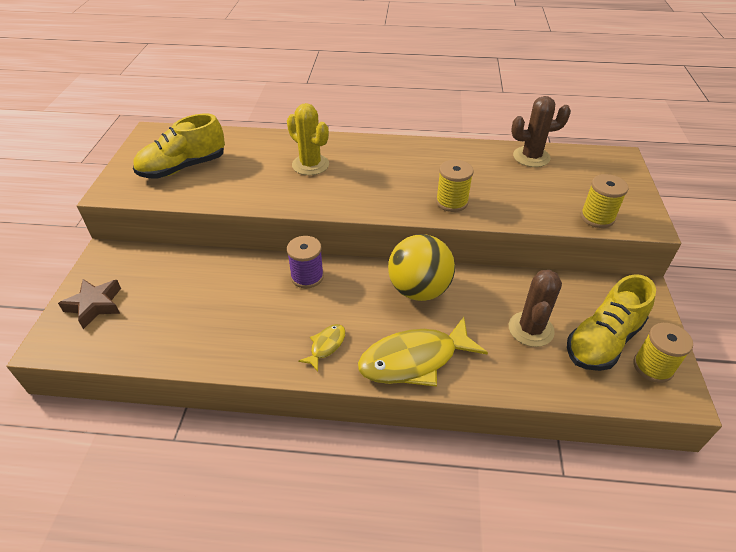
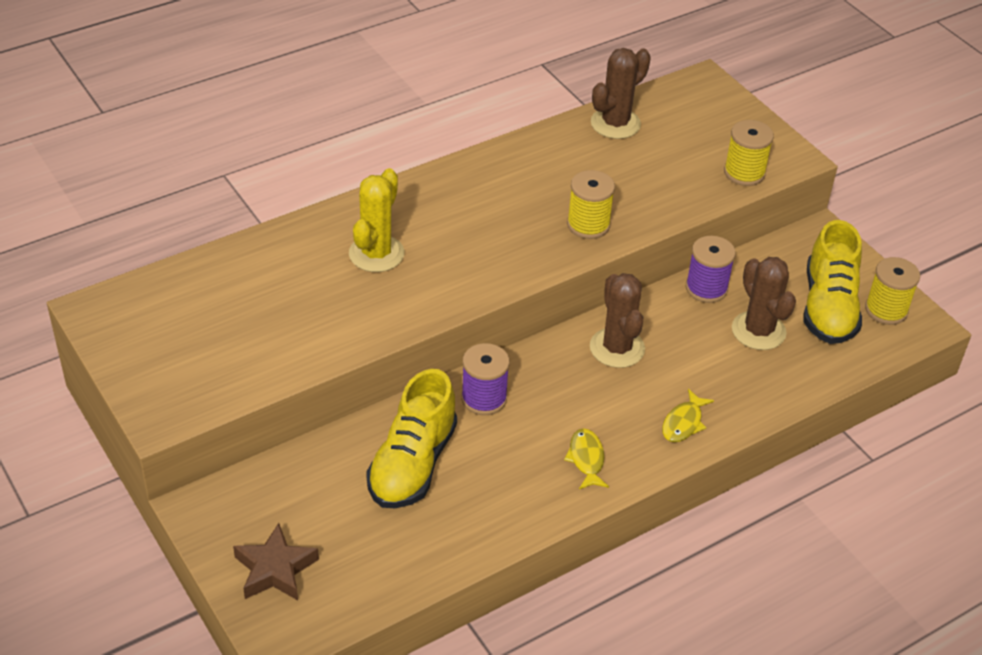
camera: 40 degrees left, 0 degrees up
(183, 167) = (215, 337): yellow shoe -> yellow shoe (412, 464)
(310, 165) = (376, 254): yellow cactus -> yellow cactus turned 75 degrees counterclockwise
(414, 360) = (683, 423): yellow fish -> yellow fish, size x0.47
(419, 290) = (617, 348): yellow ball -> brown cactus
(518, 284) = (706, 288): none -> purple spool

